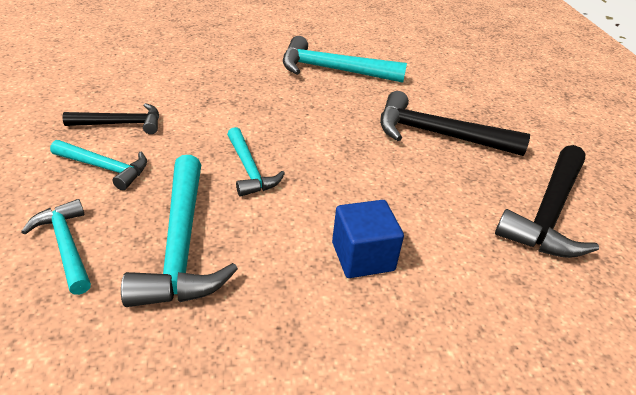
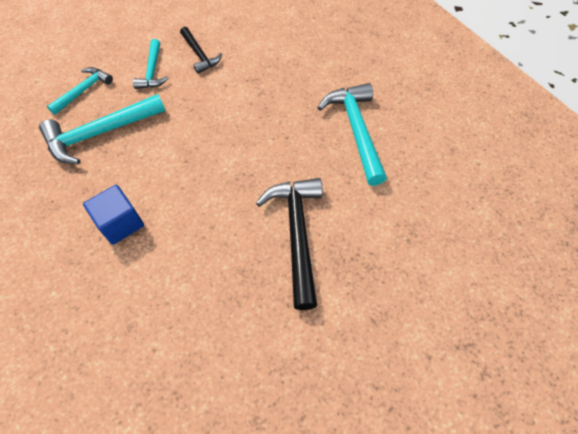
camera: 70 degrees right, 20 degrees up
(249, 169) = (183, 134): turquoise hammer -> none
(548, 212) = (222, 342): black hammer -> none

